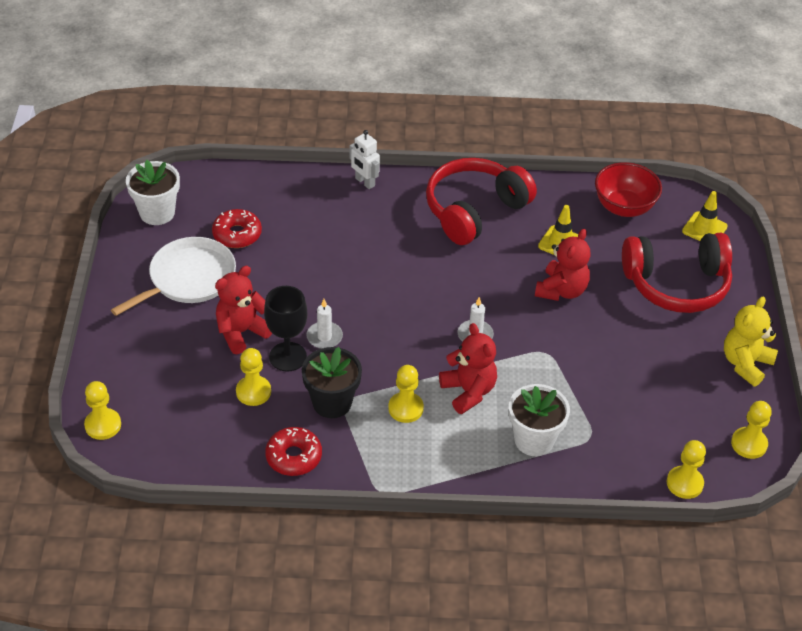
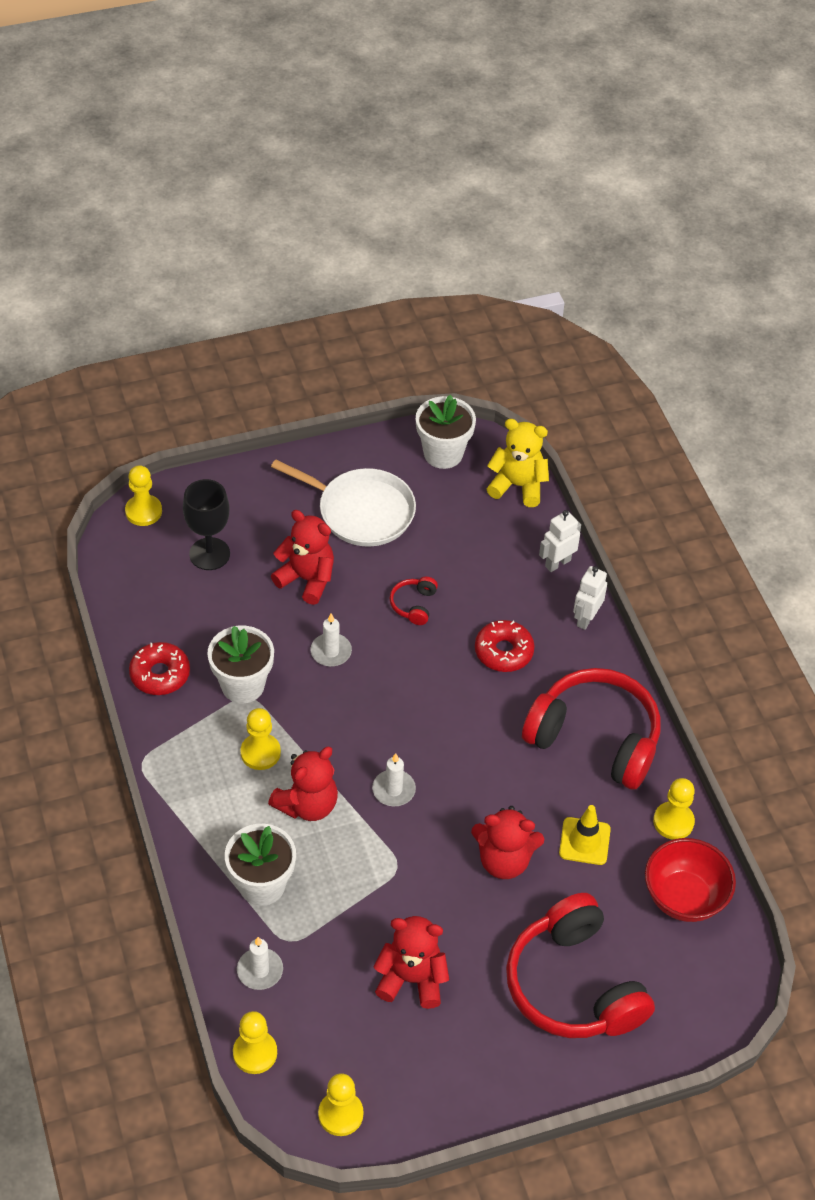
camera: 70 degrees right, 5 degrees up
(237, 234) = (445, 530): red donut -> red donut (503, 651)
(253, 392) = (231, 615): yellow pawn -> yellow pawn (673, 822)
(287, 357) = (290, 628): black goblet -> black goblet (209, 554)
(302, 274) = (414, 605): none -> red headphones
(305, 181) = (557, 563): none -> white robot
(332, 403) = (243, 685): black flower pot -> white flower pot
(612, 461) = (260, 970): none -> white candle
(646, 371) = (411, 979): none -> red teddy bear
(704, 229) = (692, 1000): yellow traffic cone -> none
(745, 364) = (470, 1089): yellow teddy bear -> yellow teddy bear (517, 486)

